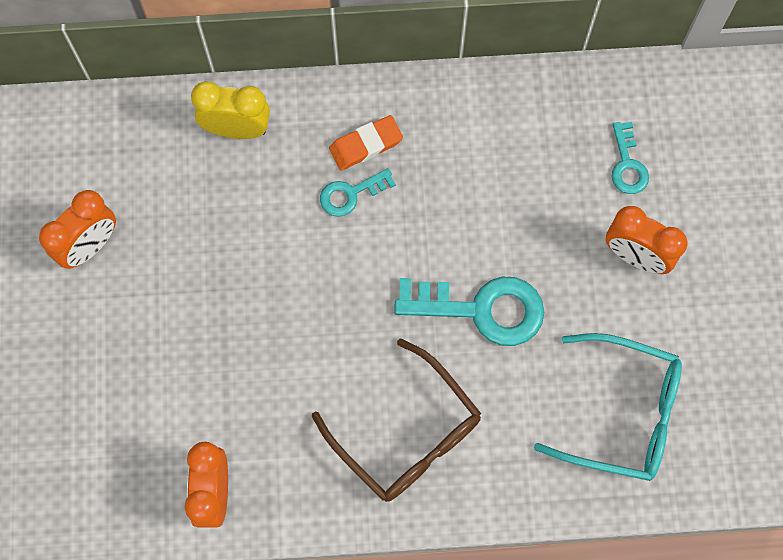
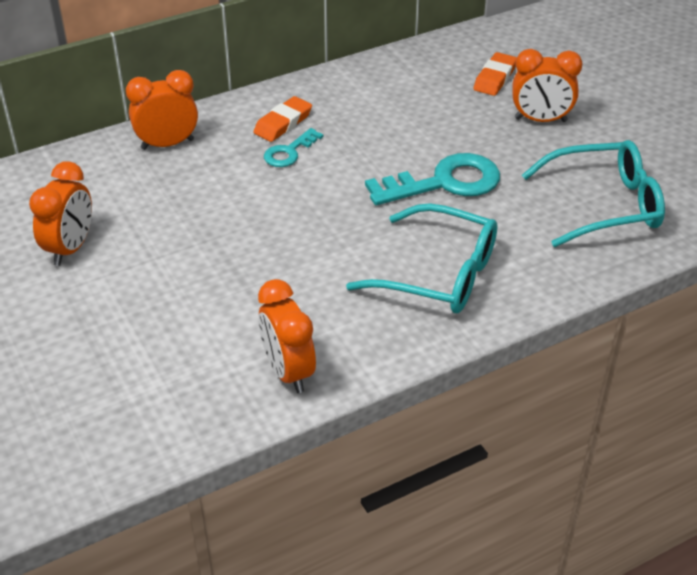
camera: 25 degrees left, 30 degrees down
(237, 129) = (167, 144): yellow clock -> orange clock
(406, 433) = (438, 274): brown glasses -> turquoise glasses
(627, 165) = (495, 78): turquoise key -> orange eraser

